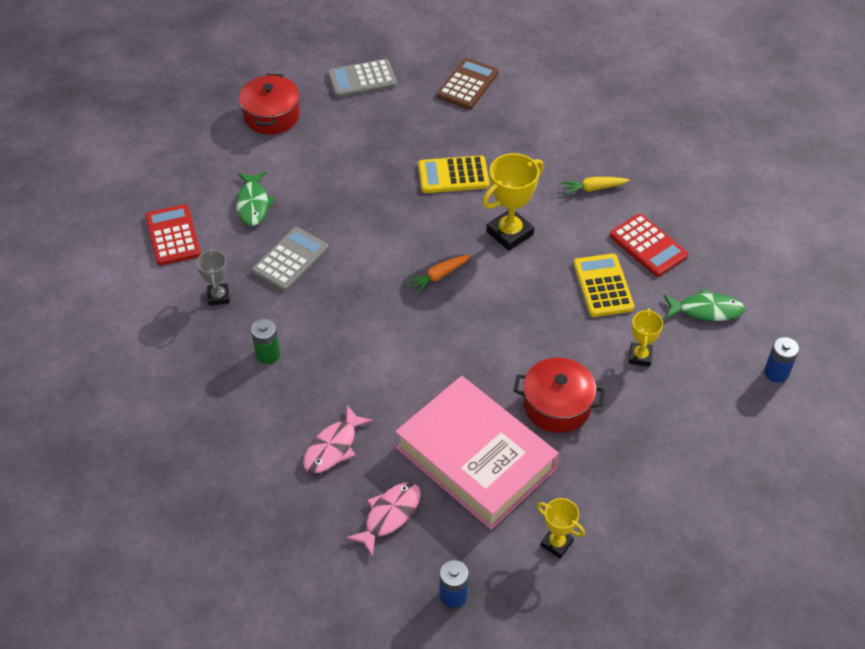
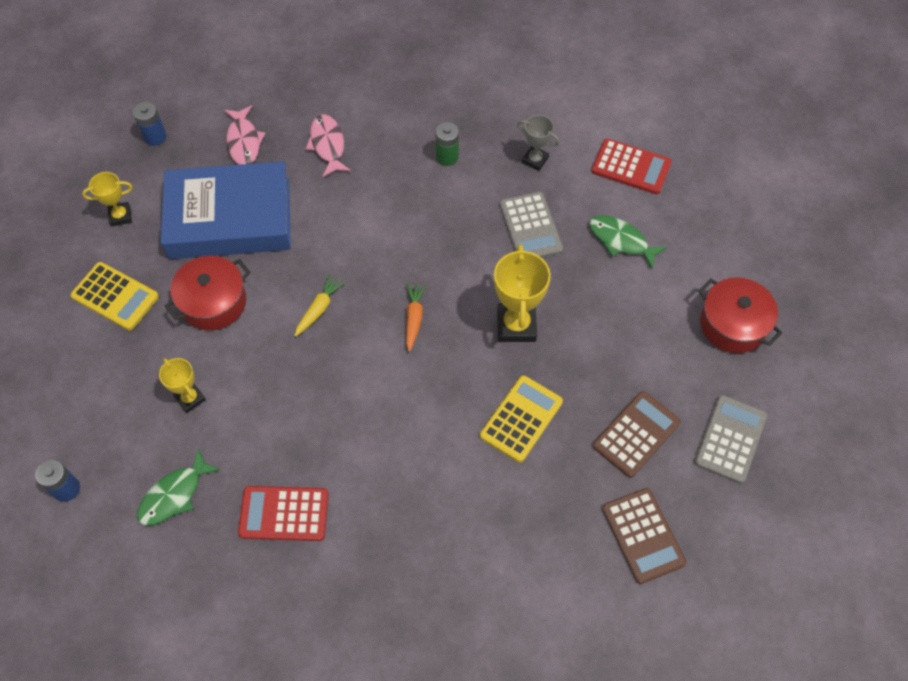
camera: 130 degrees right, 10 degrees up
(404, 119) = (636, 434): none -> brown calculator
(475, 458) = (230, 218): pink book -> blue book
(509, 233) = (408, 409): yellow trophy -> yellow trophy (516, 325)
(593, 188) = (394, 530): yellow carrot -> yellow carrot (319, 309)
(603, 286) = (281, 434): yellow calculator -> yellow calculator (115, 296)

